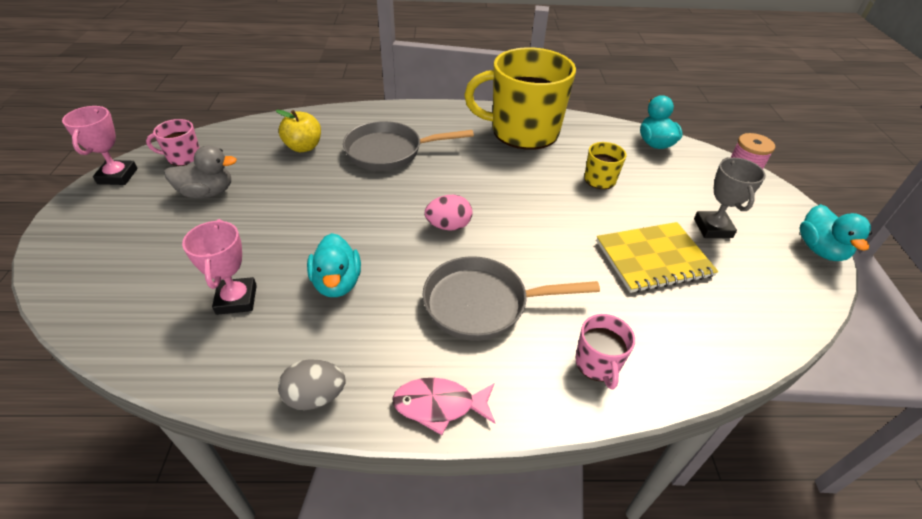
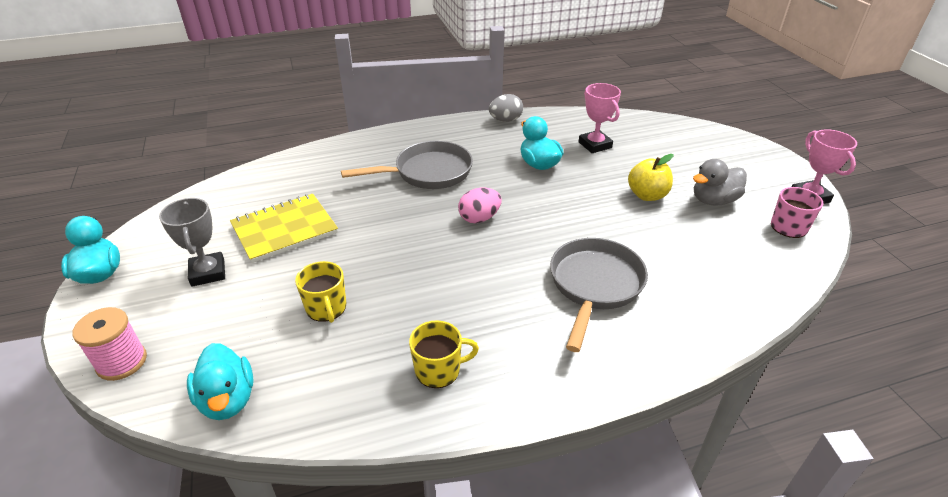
camera: 165 degrees right, 5 degrees down
(303, 147) = (693, 268): yellow apple -> yellow apple (647, 195)
(389, 152) = (594, 285): grey pan -> grey pan turned 45 degrees counterclockwise
(439, 405) = (436, 128): pink fish -> none
(522, 131) = (439, 370): yellow mug -> yellow mug, size x0.43
(598, 364) = (343, 158): pink mug -> none

